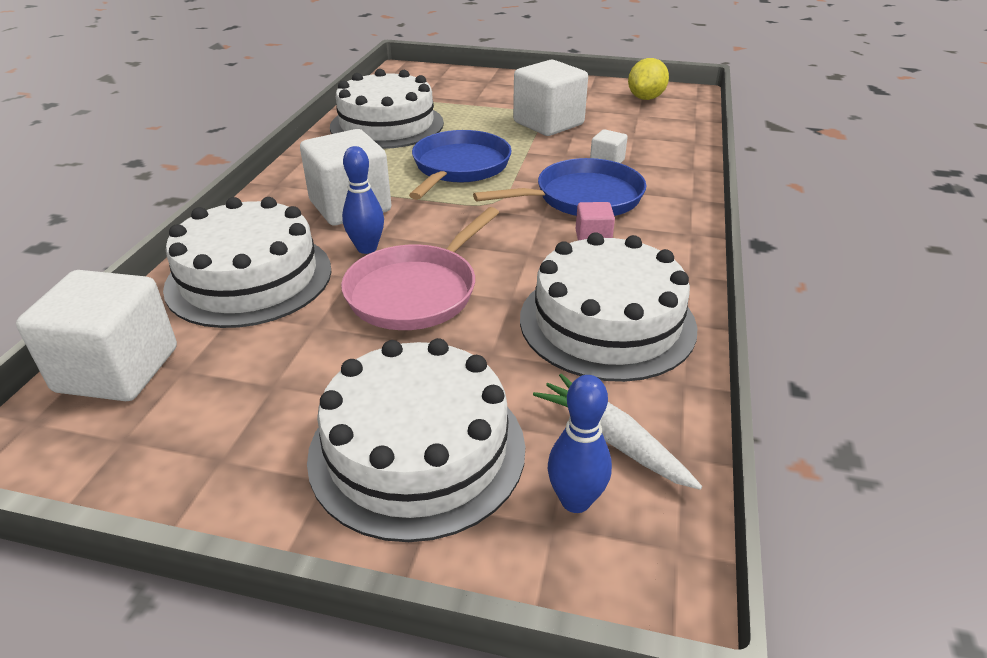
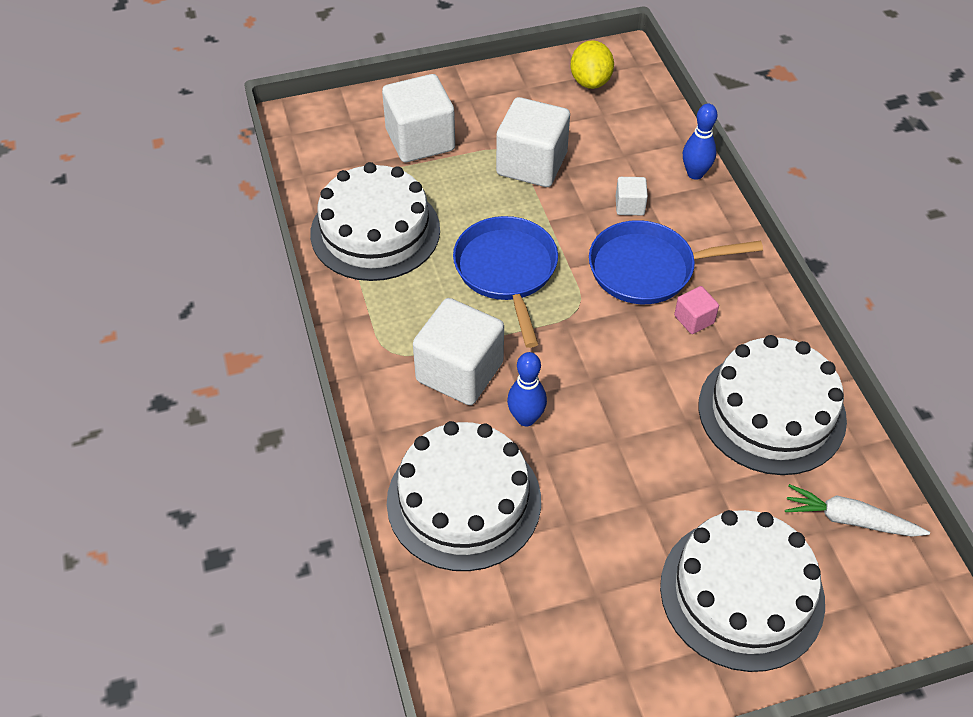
camera: 30 degrees left, 15 degrees up
(117, 369) = (466, 643): white cube -> white cube (420, 140)
(416, 291) = (611, 448): pink pan -> none
(575, 501) = (862, 578): blue bowling pin -> blue bowling pin (695, 174)
(583, 198) = (647, 269): blue pan -> blue pan turned 135 degrees counterclockwise

